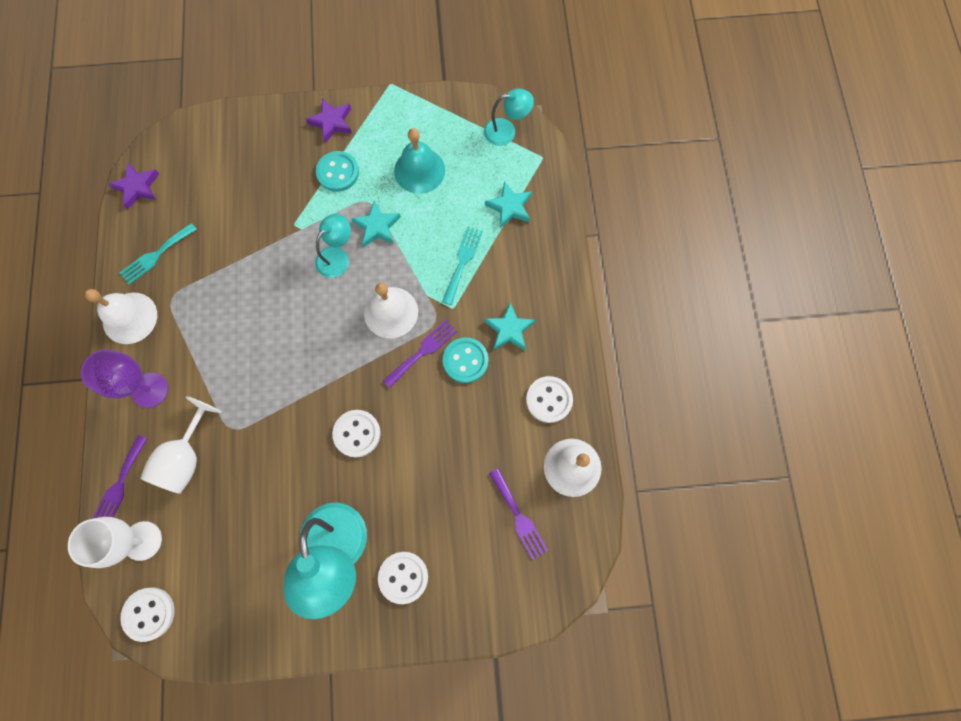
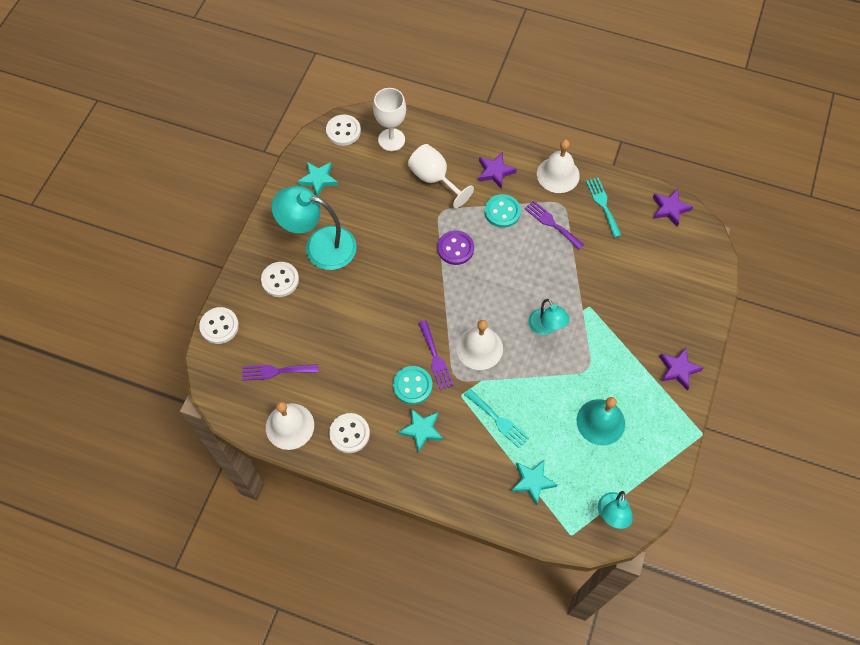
camera: 115 degrees right, 10 degrees down
(120, 484) = (436, 137): purple fork -> purple fork (552, 224)
(150, 390) = (495, 172): purple goblet -> purple star
(276, 390) = (455, 248): none -> purple button
(338, 172) = (625, 356): turquoise button -> turquoise button (502, 212)
(357, 433) = (395, 288): white button -> white button (219, 326)
(377, 226) = (560, 367): turquoise star -> turquoise star (318, 179)

